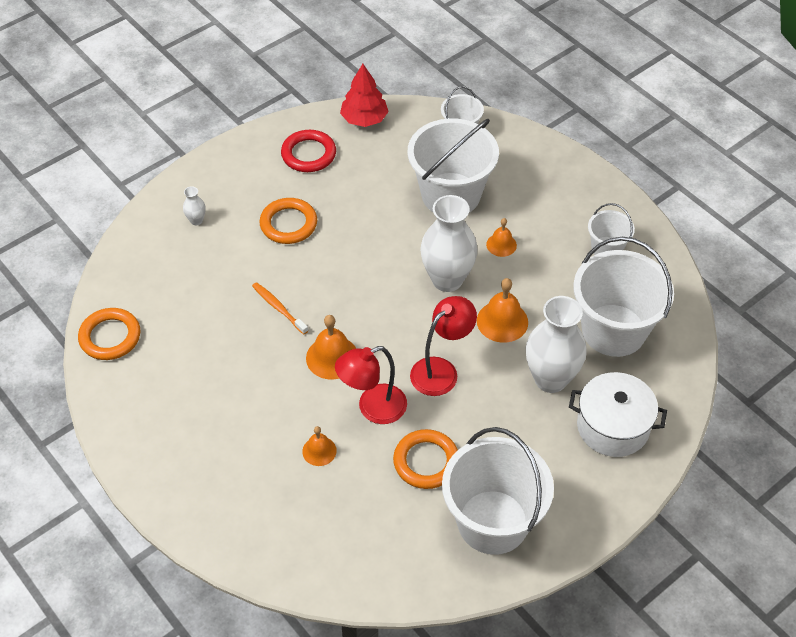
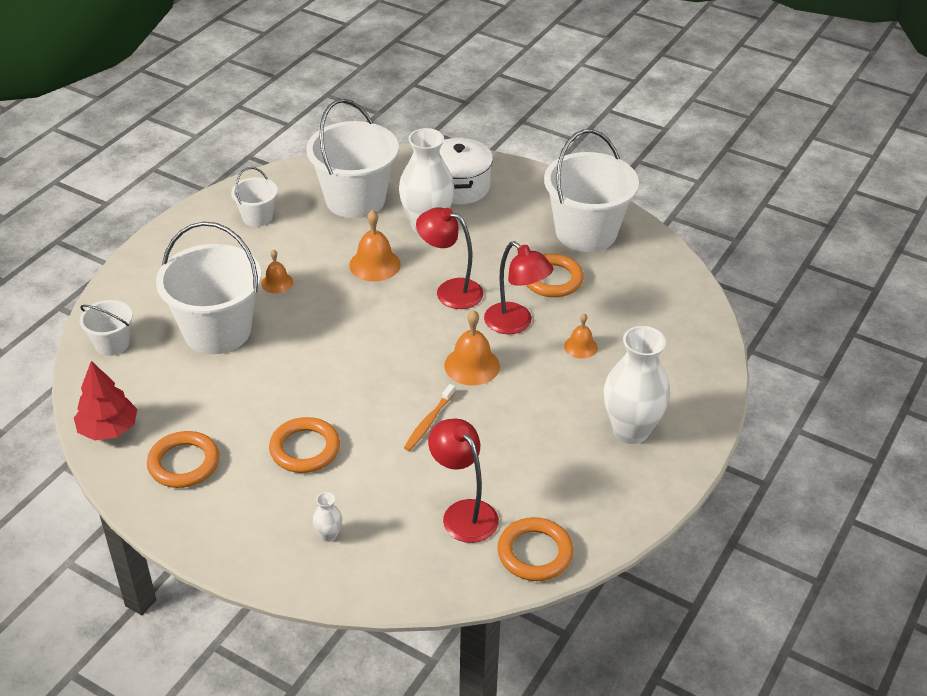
camera: 110 degrees left, 10 degrees down
(173, 304) = (463, 513): none -> red lamp
(308, 154) = (184, 463): red ring -> orange ring
(447, 279) = (338, 309): white vase -> white vase (631, 430)

